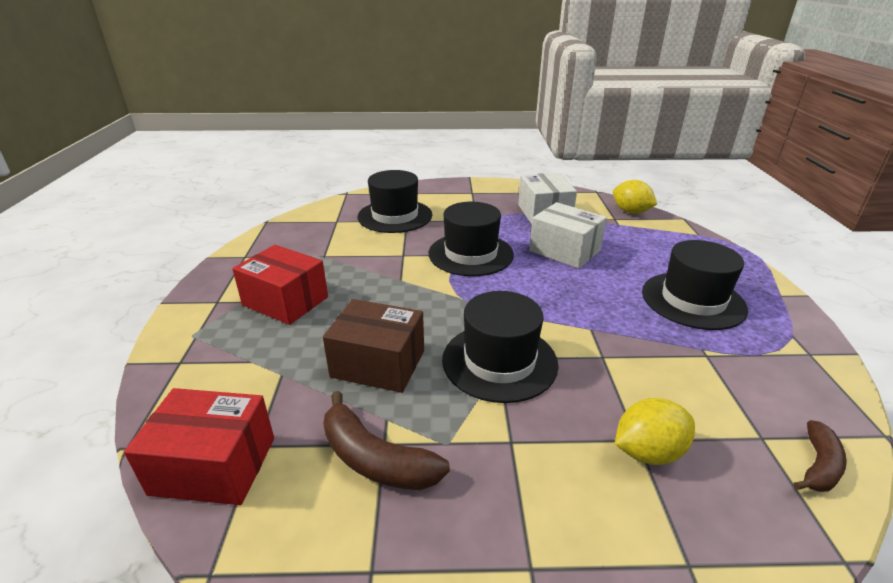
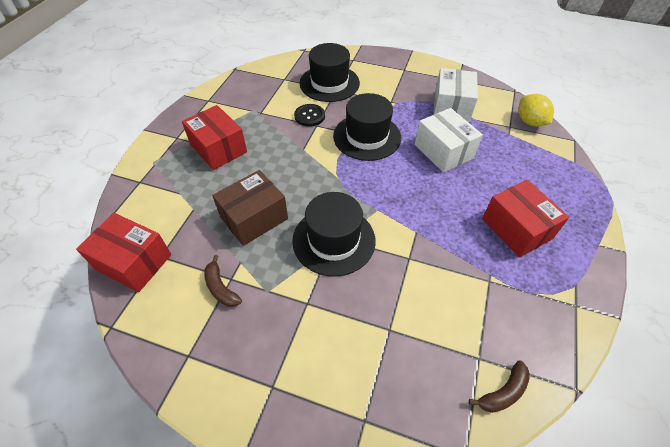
camera: 20 degrees right, 20 degrees up
(375, 459) = (220, 288): brown banana -> brown banana, size x0.62
(378, 364) = (254, 218): brown box -> brown box turned 75 degrees counterclockwise
(389, 248) = (309, 116): none -> black button
(648, 452) = (390, 341): yellow lemon -> none
(693, 300) = (516, 228): black hat -> red box

